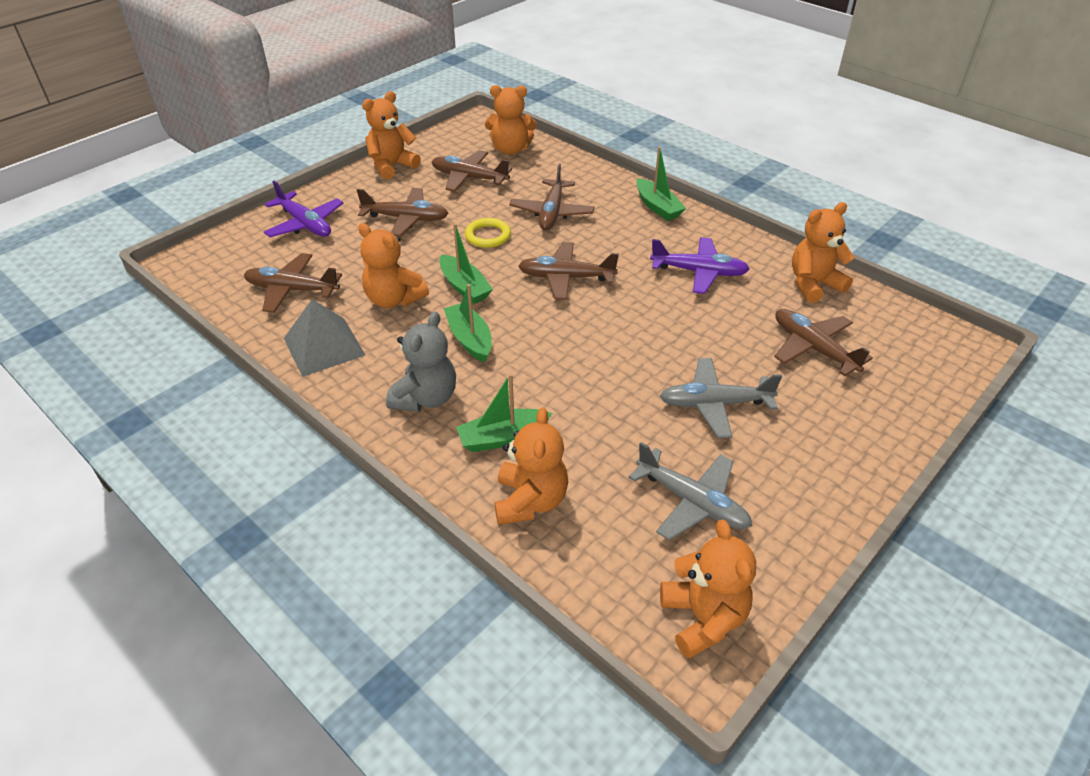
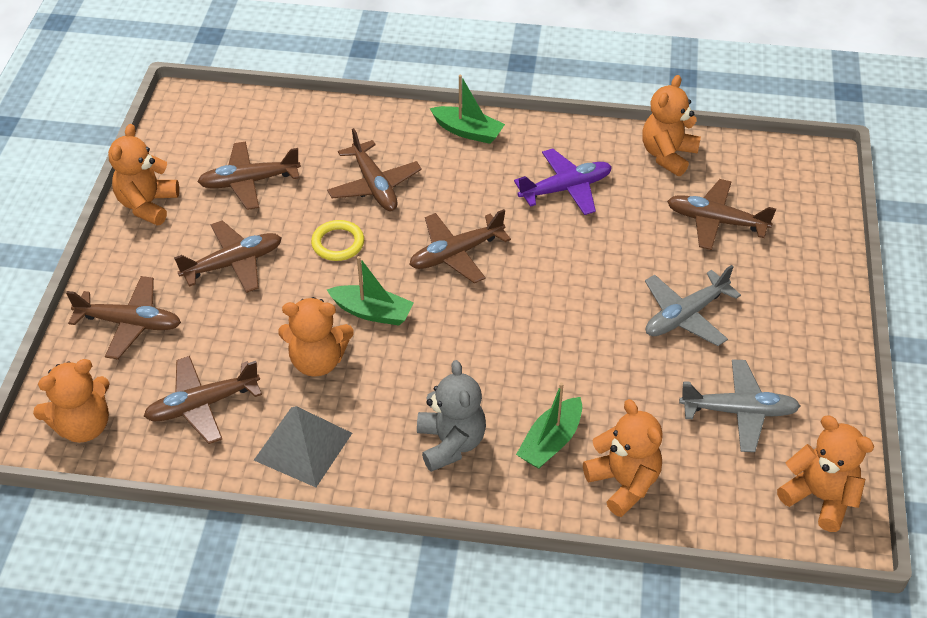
camera: 35 degrees left, 5 degrees up
(305, 224) = (130, 323): purple plane -> brown plane
(470, 339) = (431, 364): green boat -> none
(510, 149) = (257, 125): orange teddy bear -> orange teddy bear (83, 426)

